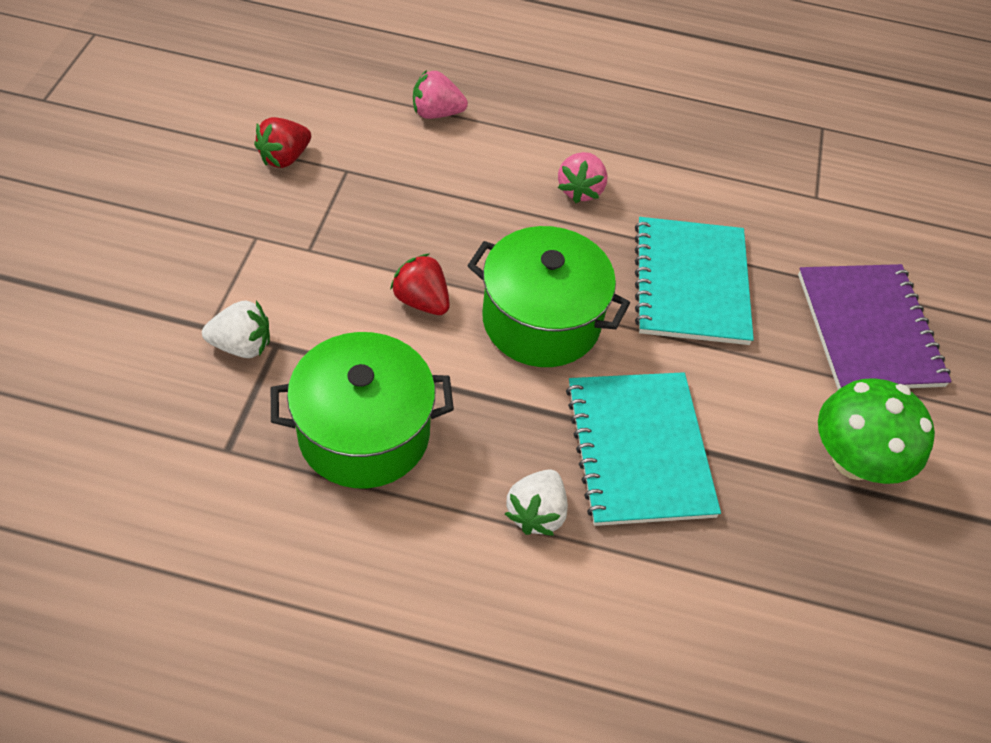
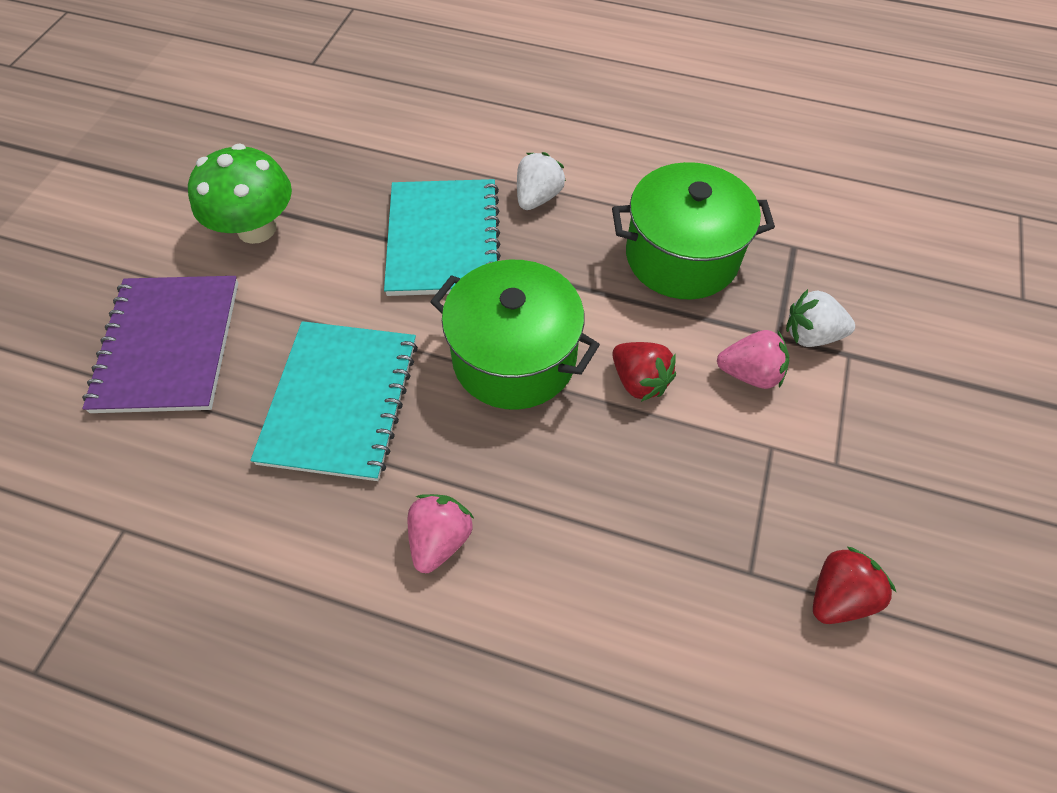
camera: 170 degrees left, 5 degrees up
(436, 113) = (635, 695): pink strawberry -> pink strawberry (749, 373)

